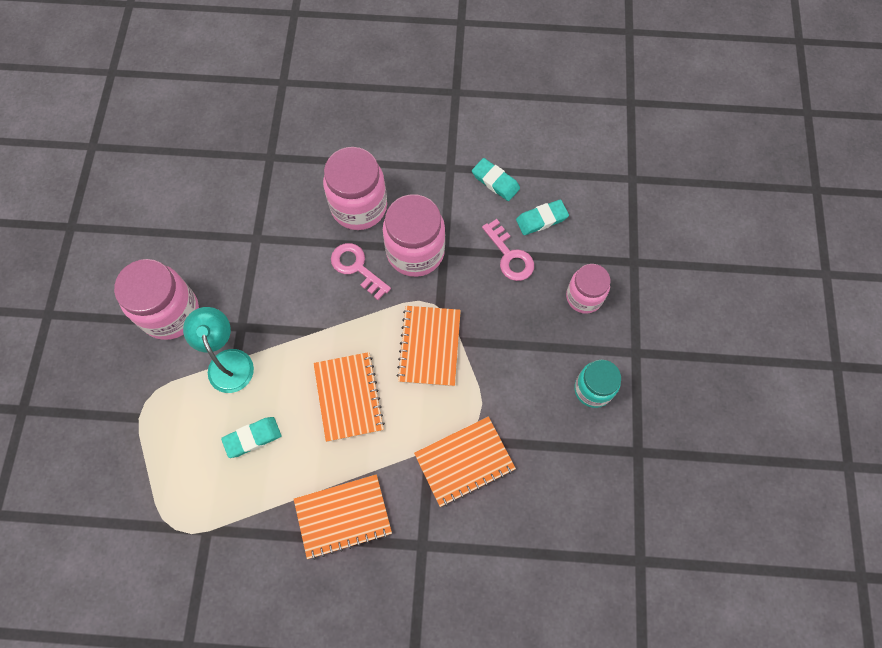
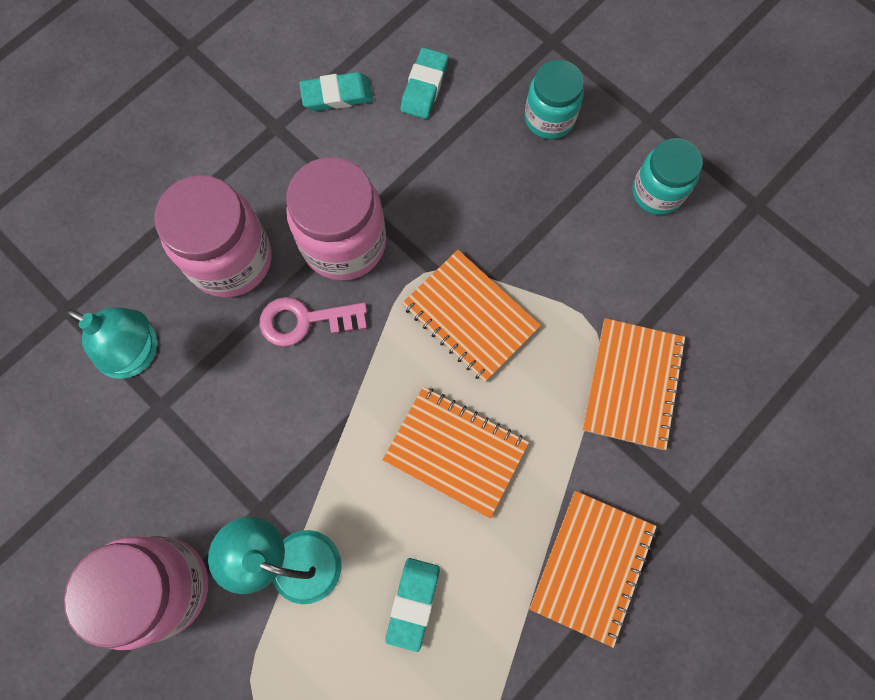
camera: 50 degrees left, 5 degrees up
(274, 206) = (137, 353): none -> turquoise lamp
(510, 256) = (438, 151): pink key -> none
(584, 297) = (549, 118): pink jar -> turquoise jar

